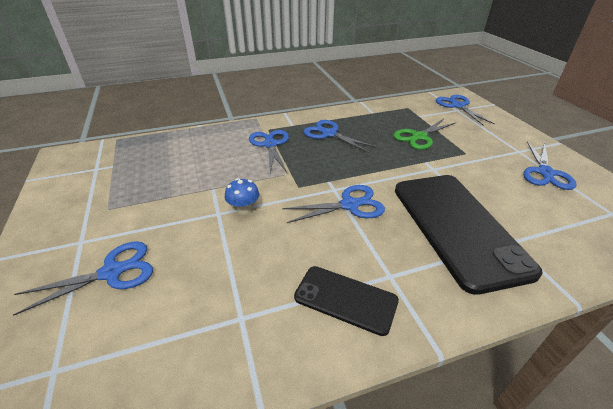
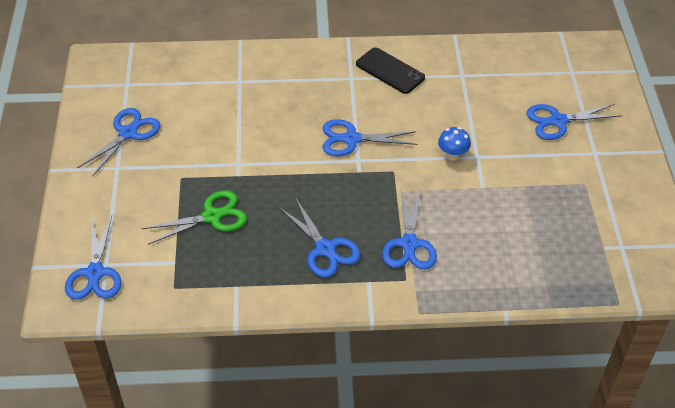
camera: 165 degrees left, 10 degrees up
(457, 227) = (271, 100): black phone -> none

